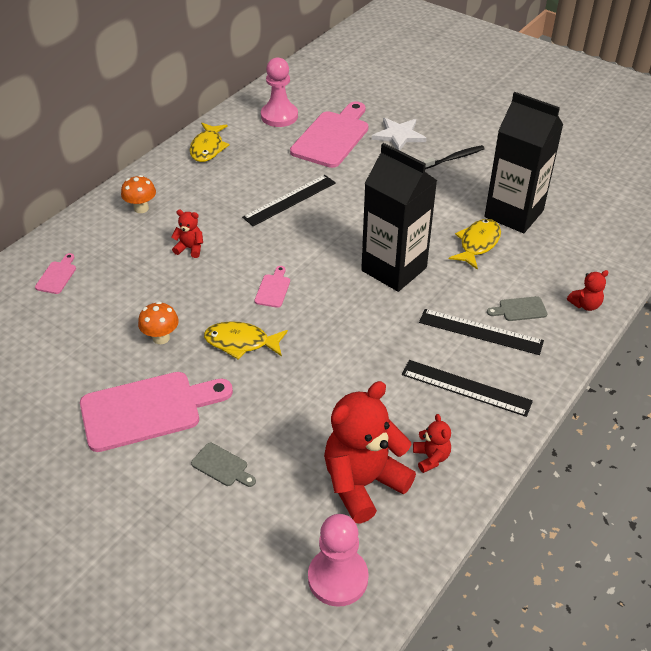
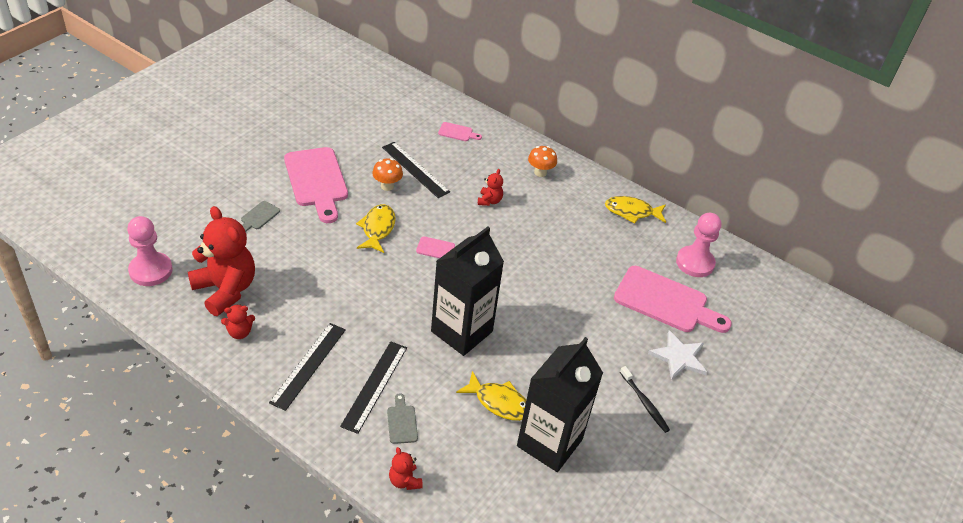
camera: 85 degrees right, 0 degrees up
(289, 200) = (559, 264): black ruler -> black ruler (415, 169)

